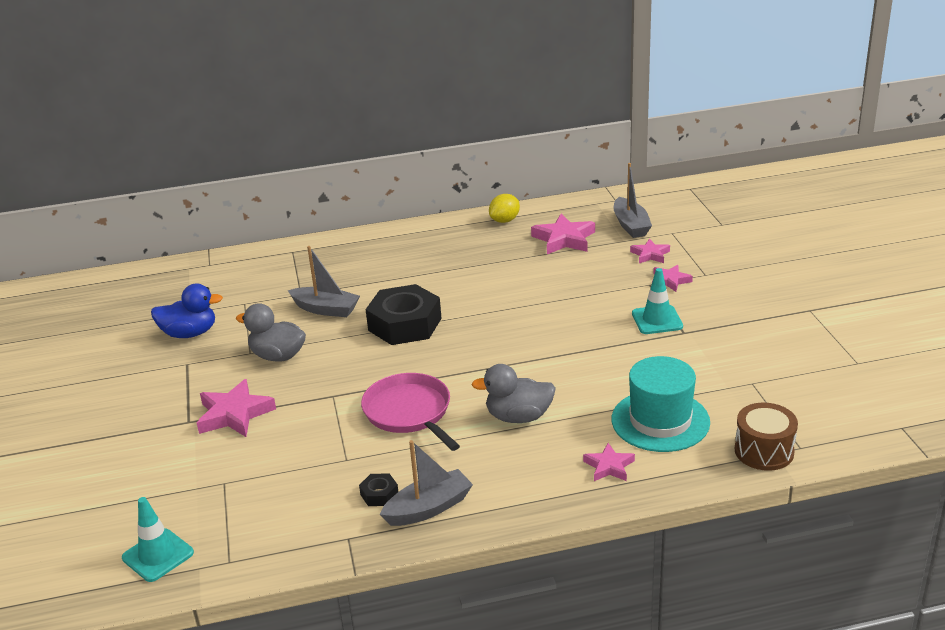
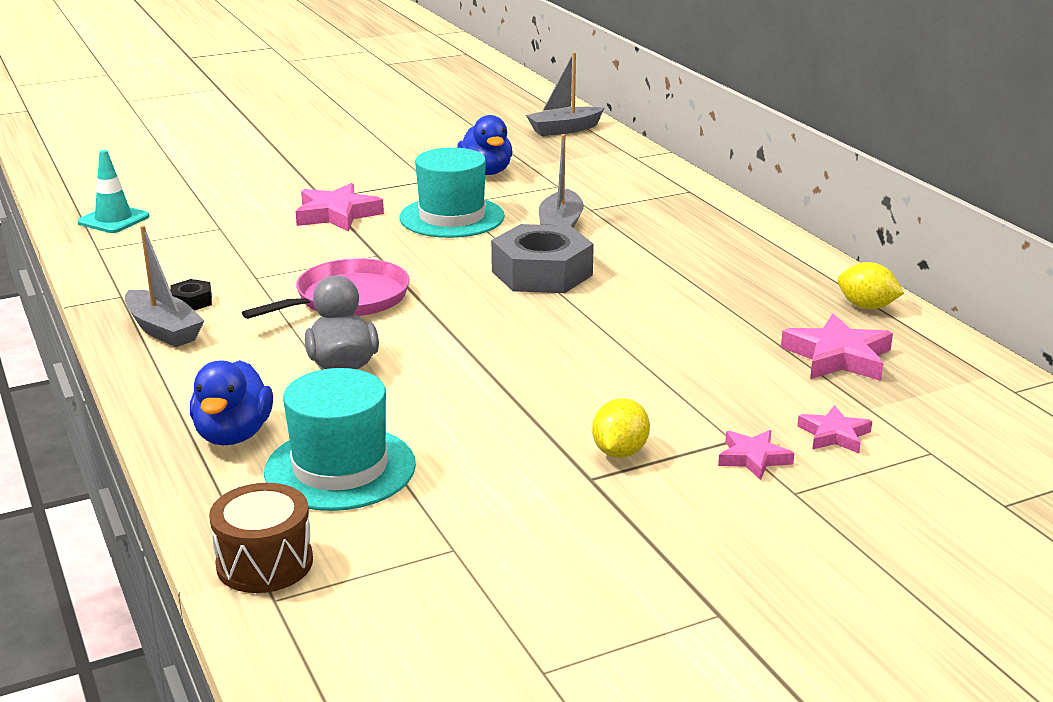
camera: 75 degrees right, 5 degrees down
(278, 356) = (452, 217): grey duck -> turquoise hat
(405, 324) = (542, 273): black nut -> grey nut
(609, 466) = (233, 435): pink star -> blue duck
(630, 225) = (928, 411): grey boat -> grey boat (564, 129)
(657, 320) = (619, 452): turquoise traffic cone -> yellow lemon

